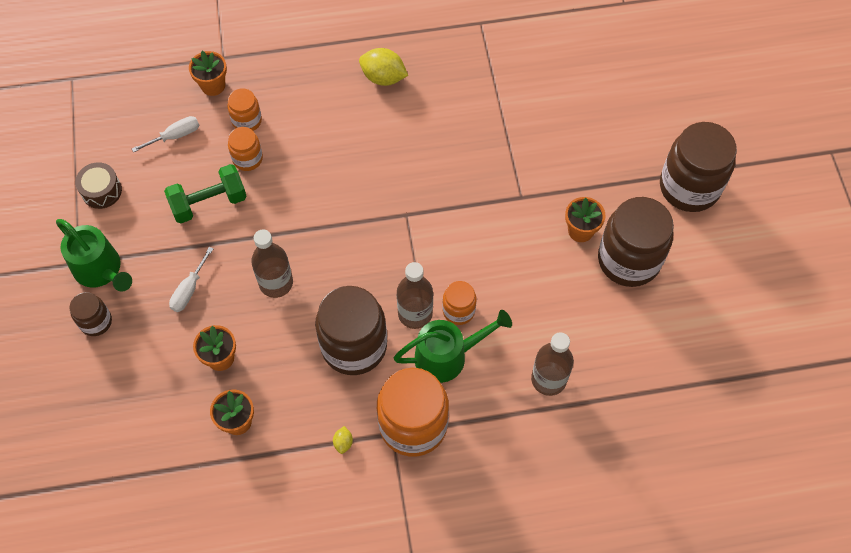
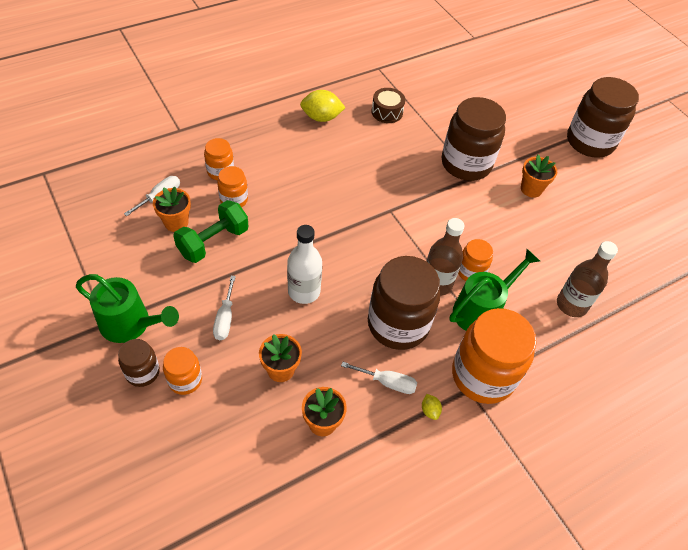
camera: 25 degrees left, 10 degrees down
(101, 191) = (105, 256): brown drum -> brown drum (387, 112)
(130, 341) = (185, 380): none -> orange jar
(213, 85) = (179, 152): orange flower pot -> orange flower pot (176, 222)
(276, 283) = (304, 291): brown bottle -> white bottle
(315, 402) = (387, 382): none -> white screwdriver
(628, 260) = (578, 201): brown jar -> brown jar (466, 164)

